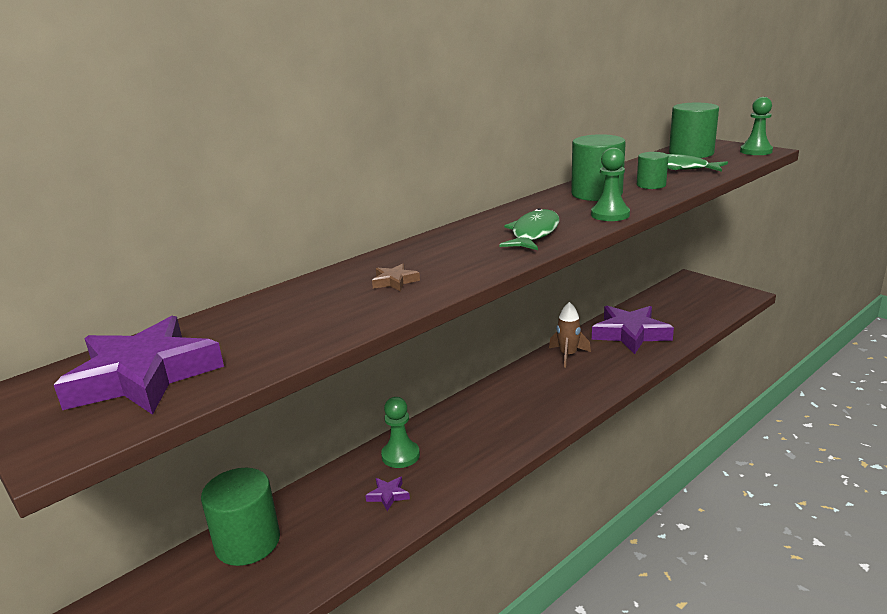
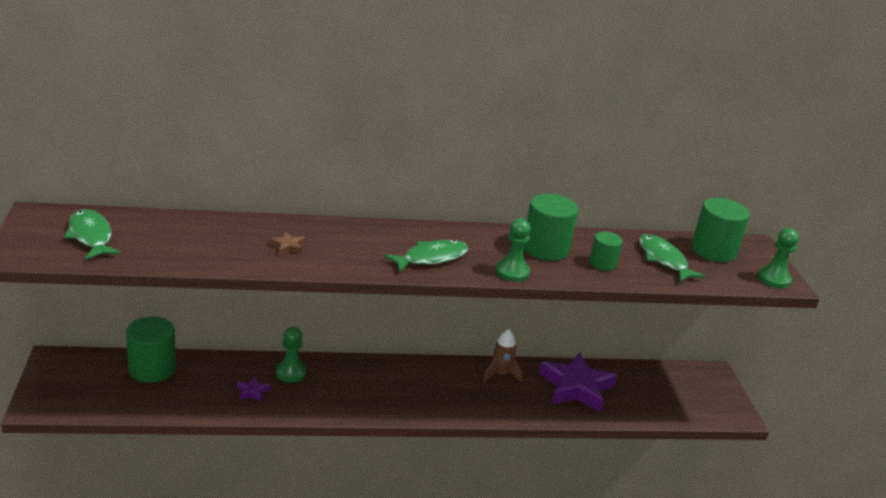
camera: 30 degrees right, 5 degrees up
(143, 376) = (91, 236): purple star -> green fish

